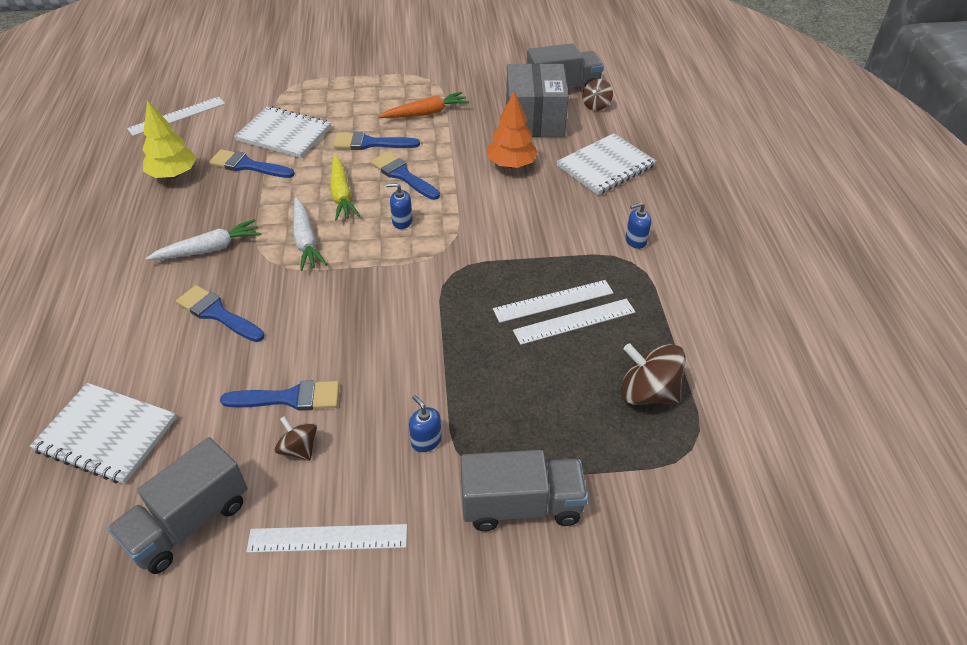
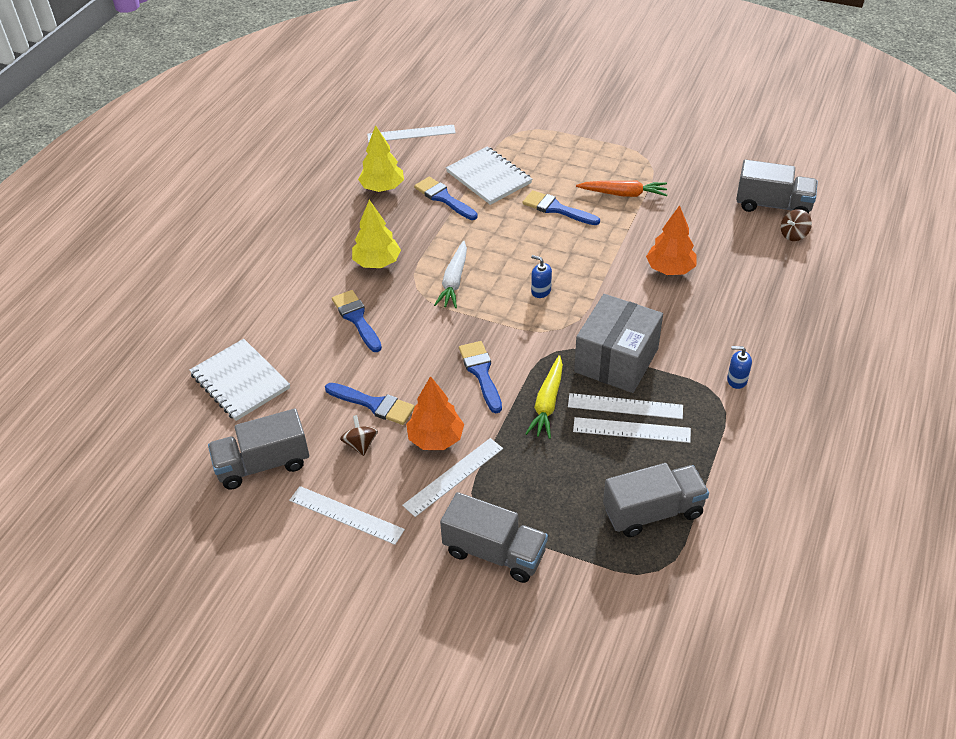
camera: 30 degrees right, 0 degrees up
(209, 249) = (377, 263): white carrot -> yellow tree
(341, 194) = (505, 249): yellow carrot -> yellow carrot (547, 403)
(382, 408) = (435, 439): none -> orange tree
(402, 175) = (566, 248): blue brush -> blue brush (481, 373)
(426, 441) = (453, 476): blue soap dispenser -> white ruler
(534, 120) = (721, 231): grey box -> grey box (616, 360)
(605, 166) = (759, 300): white notebook -> none
(648, 392) = (653, 512): brown spinning top -> grey truck

